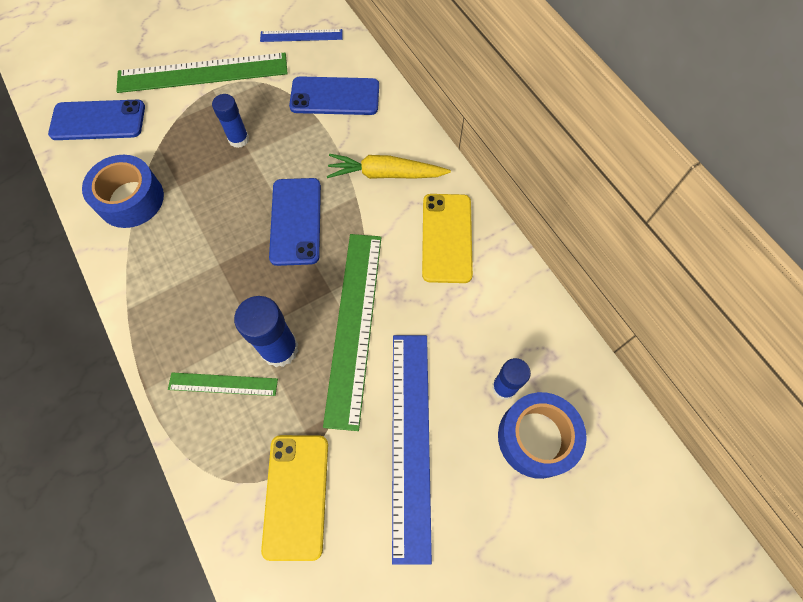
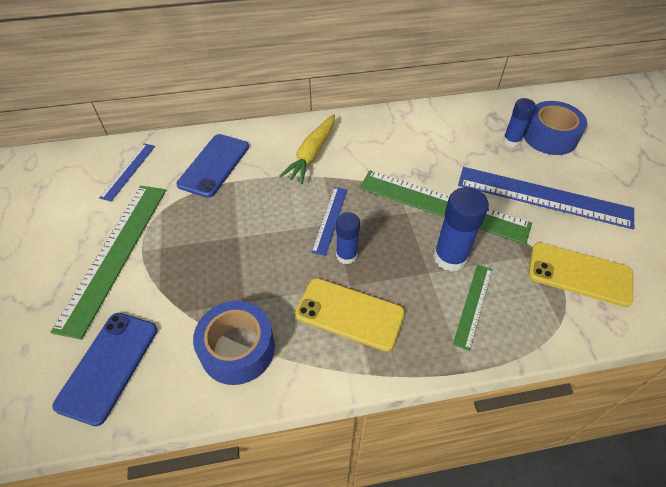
camera: 70 degrees left, 15 degrees down
(239, 139) = (217, 241): blue glue stick -> blue glue stick (346, 255)
(296, 221) = (330, 219): blue phone -> blue ruler
(446, 238) = (385, 137): yellow phone -> yellow phone (349, 314)

